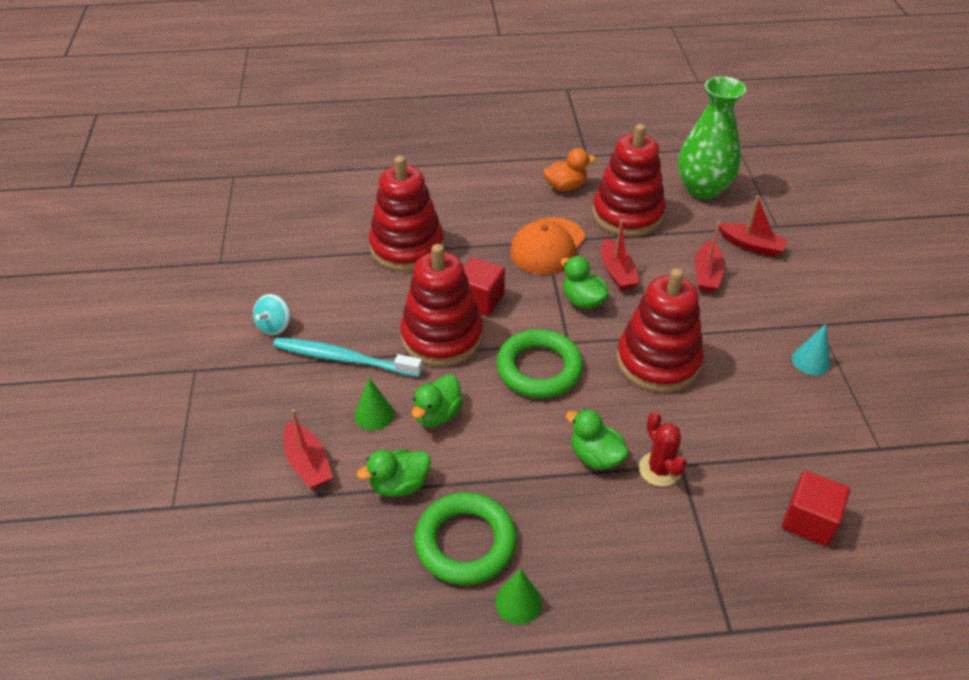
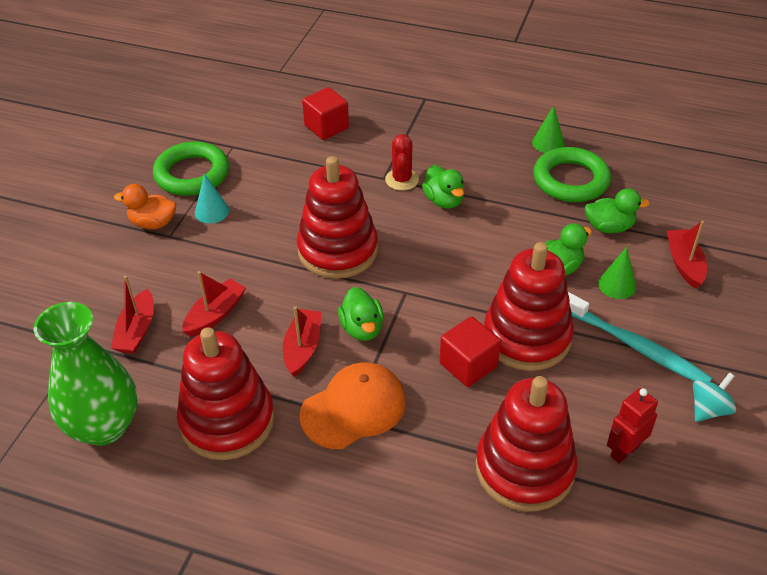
camera: 155 degrees left, 0 degrees up
(338, 278) = (624, 451): none -> red robot
(539, 368) = (448, 277): green ring -> green ring (192, 174)
(565, 186) = (266, 498): orange duck -> orange duck (153, 223)
(751, 245) = (137, 330): red boat -> red boat turned 135 degrees counterclockwise

